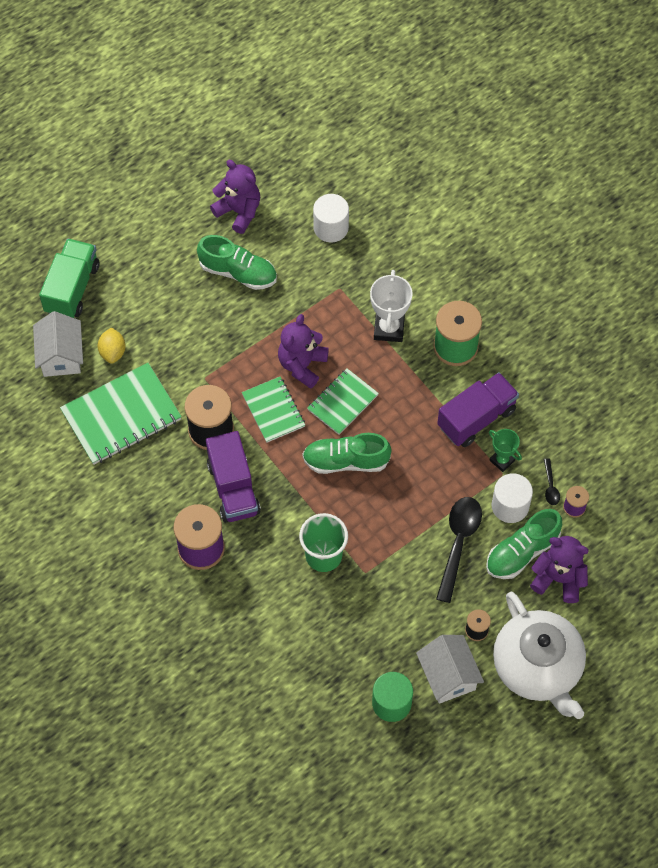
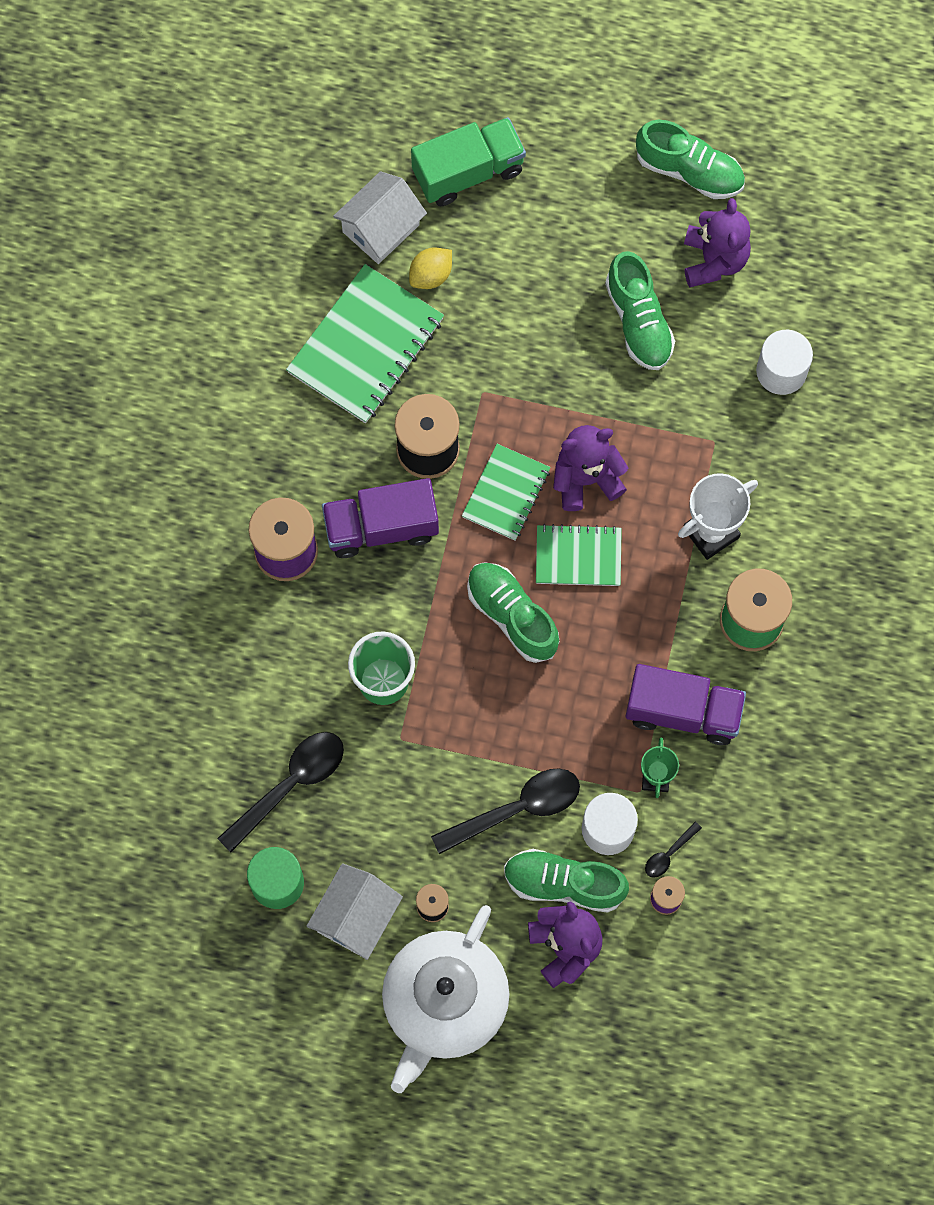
camera: 50 degrees right, 10 degrees up
(121, 415) = (366, 346): green notebook -> green notebook turned 75 degrees counterclockwise
(178, 185) = (689, 171): none -> green shoe
(233, 488) = (381, 527): purple truck -> purple truck turned 45 degrees clockwise
(340, 651) = (290, 784): none -> black spoon

